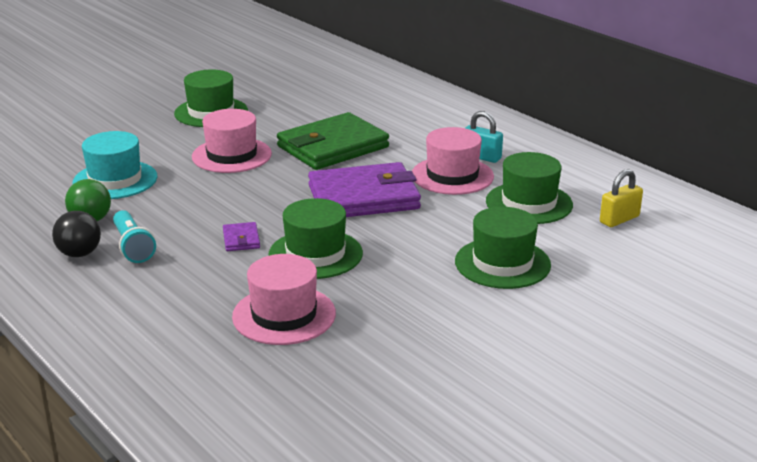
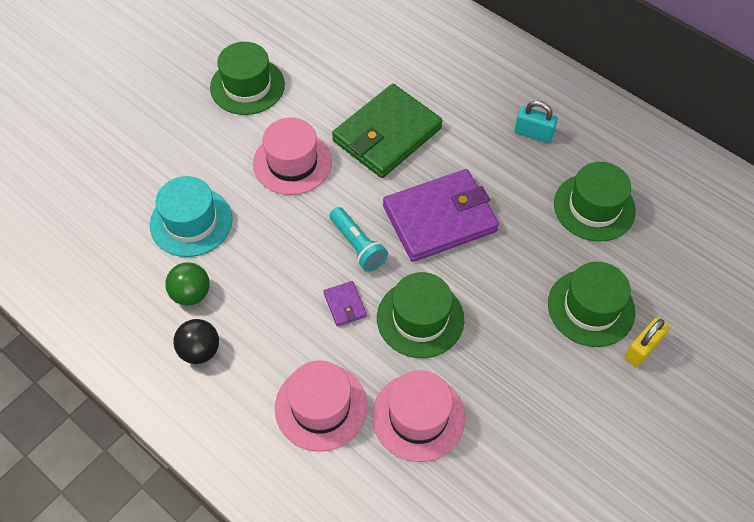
camera: 10 degrees left, 30 degrees up
(133, 247) = (247, 332): turquoise flashlight -> turquoise flashlight (358, 246)
(452, 176) = (513, 170): pink hat -> pink hat (321, 407)
(619, 219) = (680, 222): yellow padlock -> yellow padlock (642, 349)

